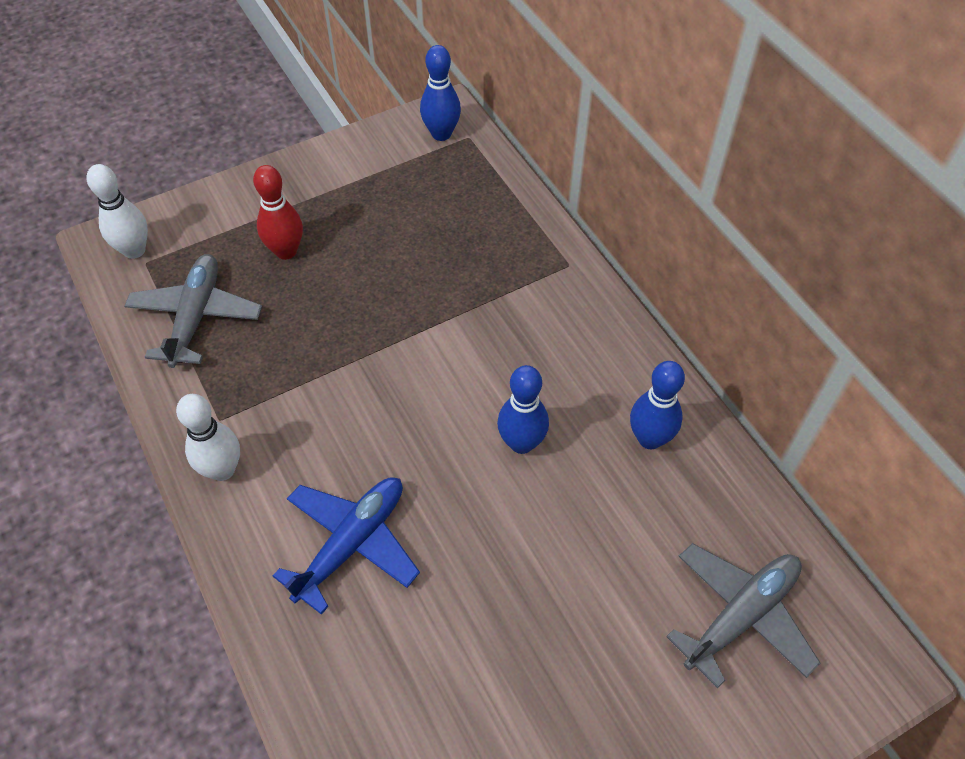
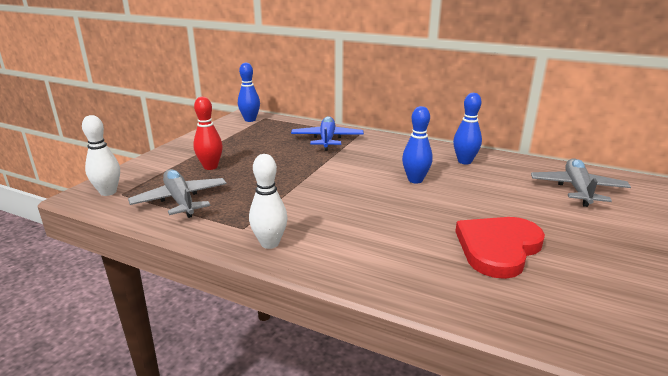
camera: 35 degrees left, 30 degrees down
(352, 544) = (383, 238): blue plane -> blue plane (327, 139)
(467, 655) = (498, 248): none -> red heart

